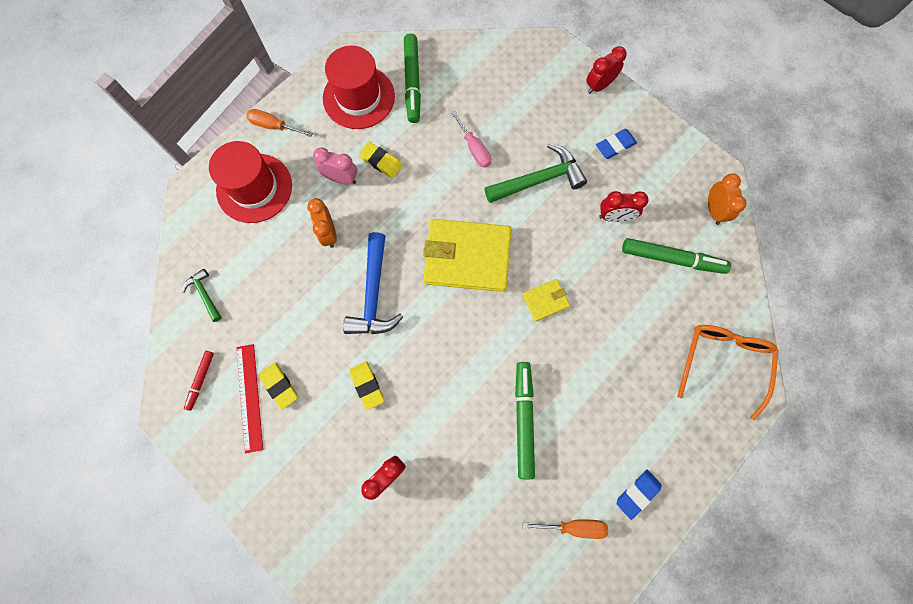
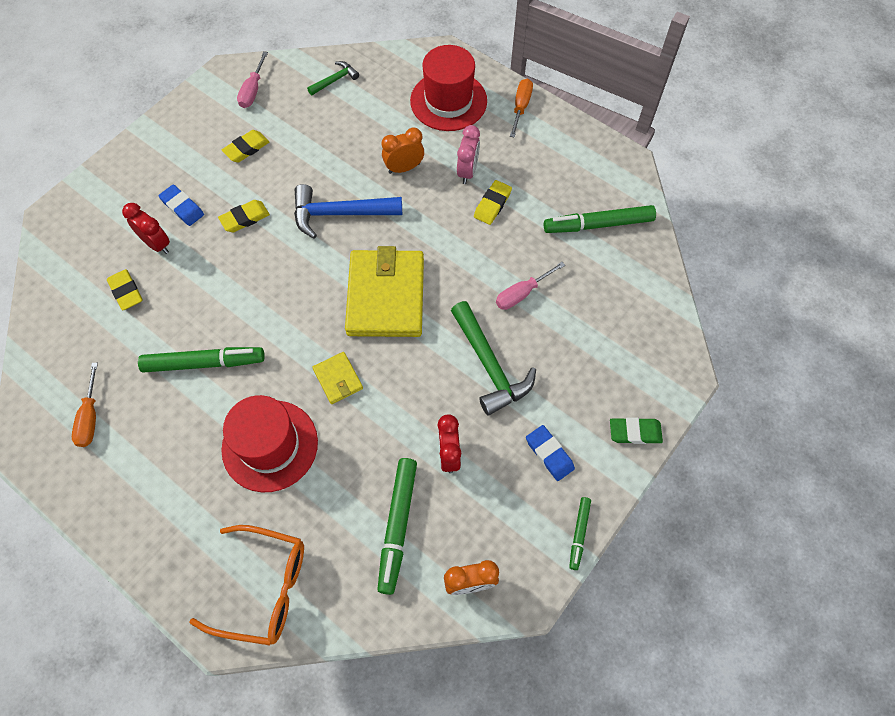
camera: 85 degrees right, 10 degrees down
(201, 380) = (253, 90): red marker -> pink screwdriver
(249, 397) = (236, 127): red ruler -> none
(359, 97) = (569, 176): red hat -> red hat (270, 445)
(440, 503) = (126, 291): none -> yellow eraser
(599, 86) = (635, 432): red clock -> green eraser
(637, 493) = (117, 483): blue eraser -> blue eraser (182, 207)
(676, 134) = (579, 534): none -> green marker

